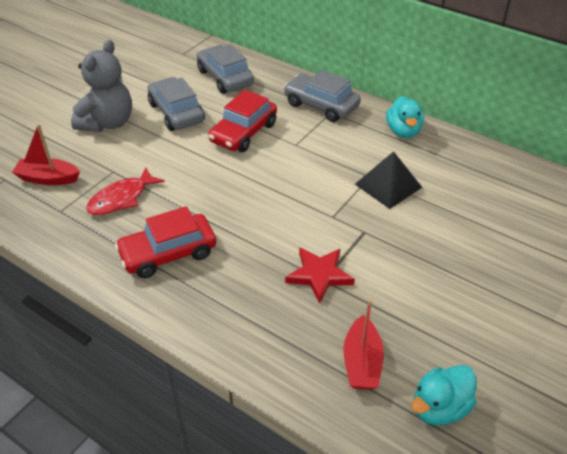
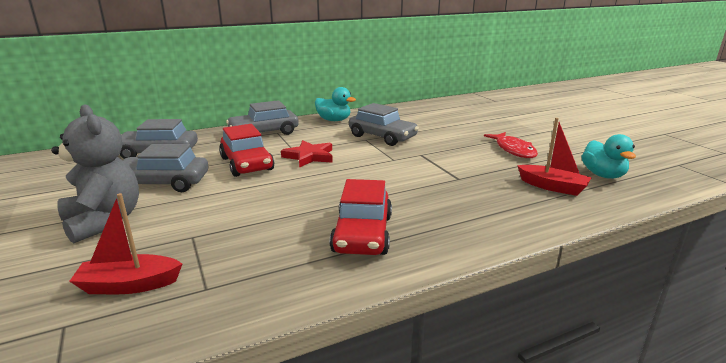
camera: 60 degrees left, 20 degrees down
(48, 178) = (129, 285): red boat -> red boat turned 45 degrees clockwise
(121, 198) = (245, 241): red fish -> red fish (513, 150)
(319, 275) = (452, 178): red star -> red star (309, 156)
(388, 185) = (382, 137): black pyramid -> grey car

